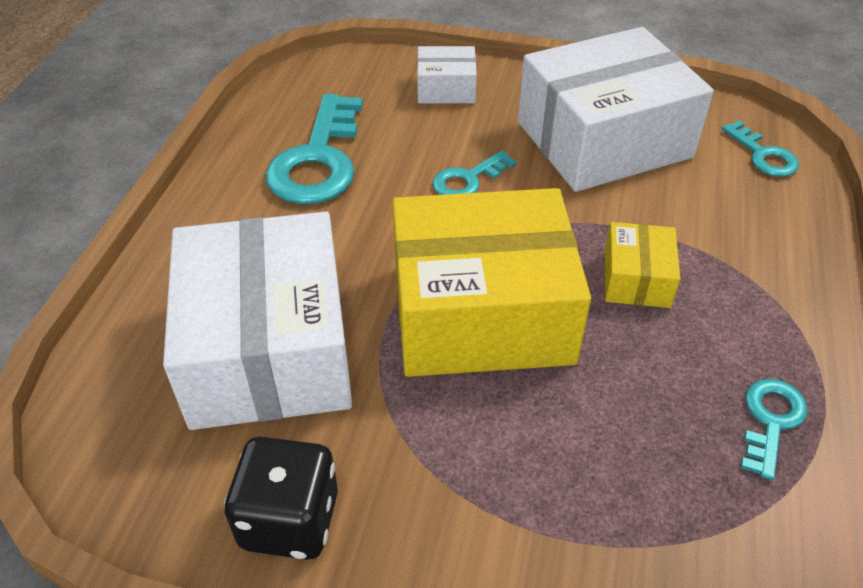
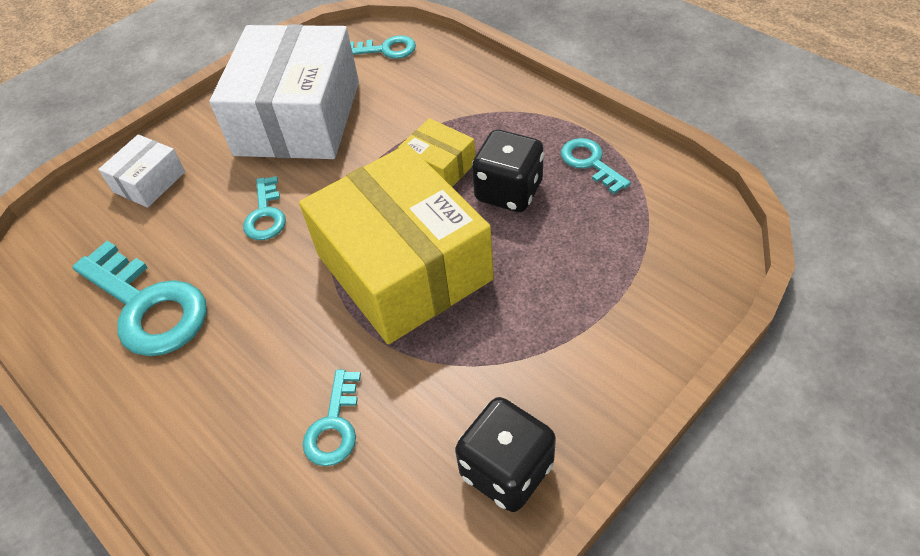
camera: 55 degrees left, 5 degrees up
(268, 349) = (334, 425): white box -> turquoise key
(482, 313) = (403, 267): yellow box -> yellow box turned 60 degrees counterclockwise
(654, 358) = (509, 192): none -> black dice

